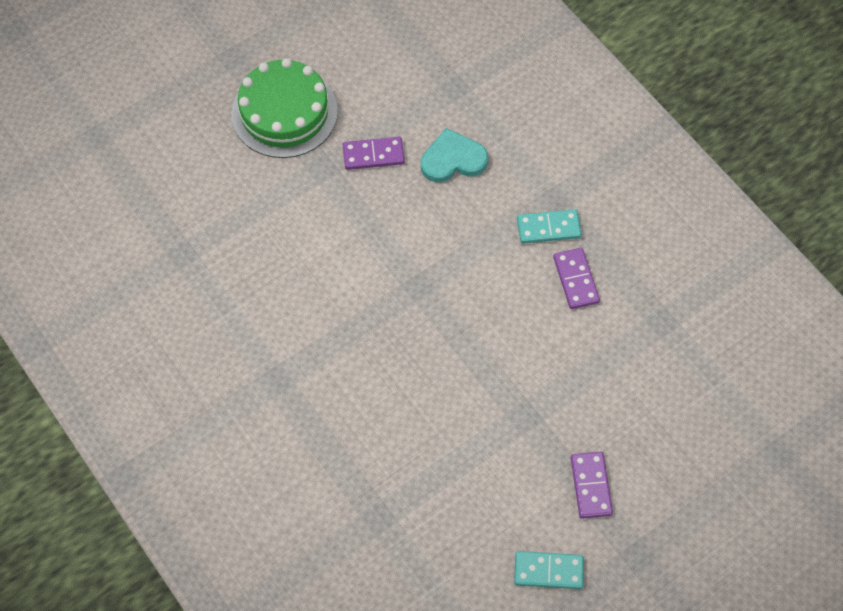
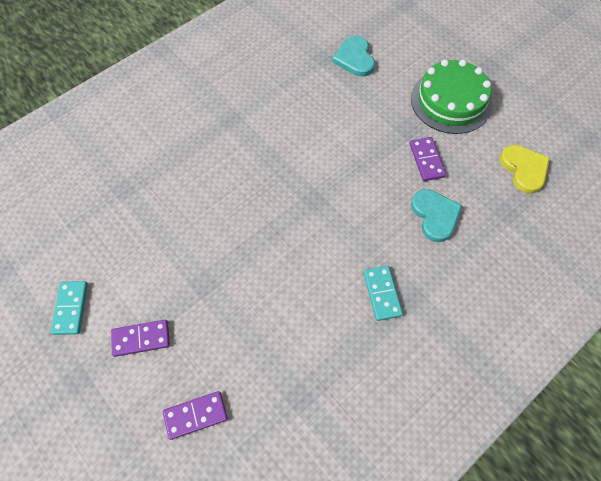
camera: 85 degrees right, 0 degrees up
(191, 214) = (354, 58): none -> turquoise heart
(398, 57) = (524, 169): none -> yellow heart
(575, 280) = (334, 318): purple domino -> purple domino (195, 415)

